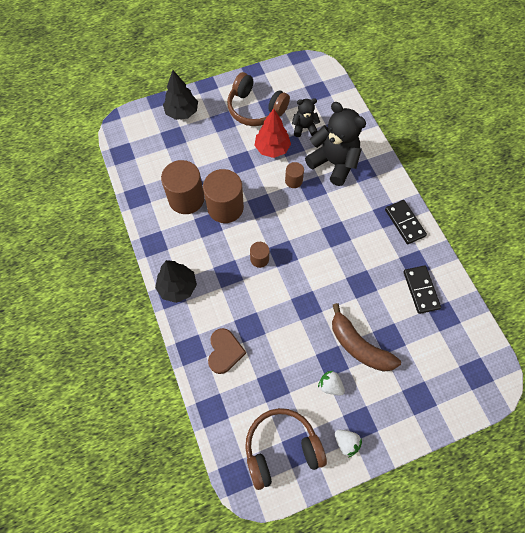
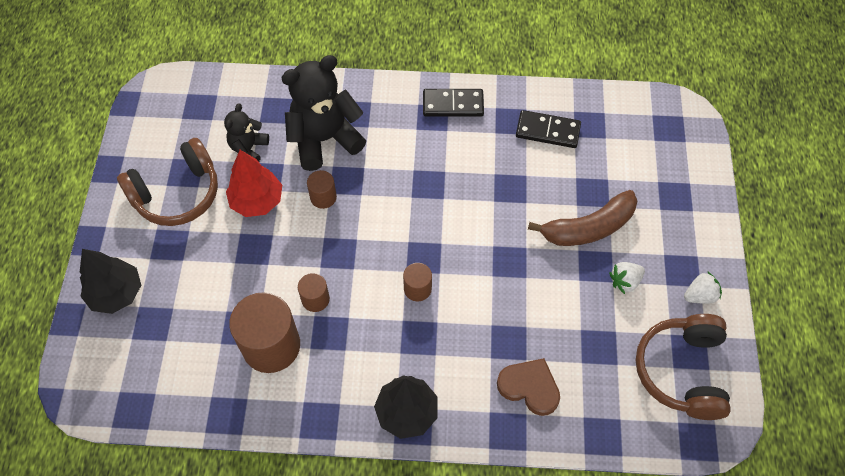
camera: 65 degrees left, 5 degrees down
(225, 207) = (315, 299): brown cylinder -> brown cylinder, size x0.50

